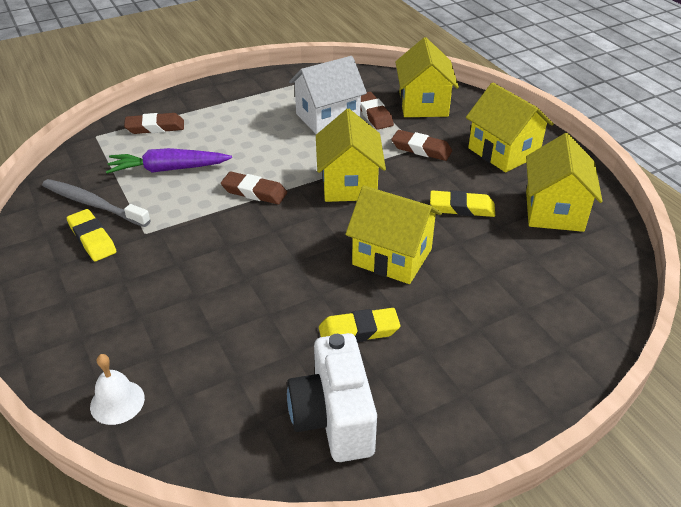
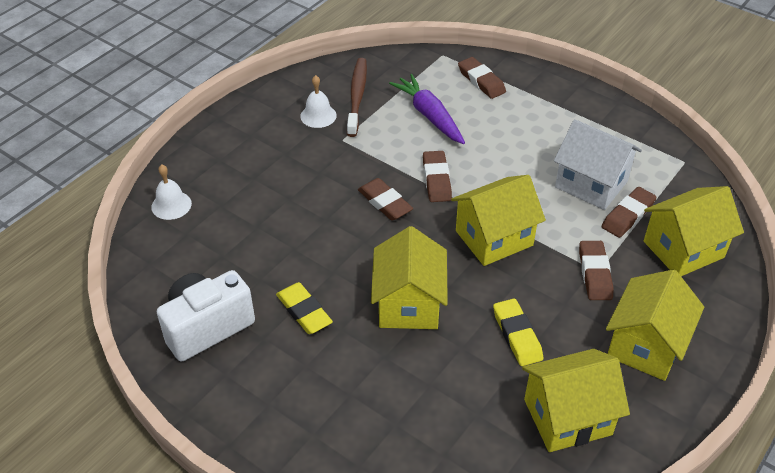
camera: 65 degrees right, 5 degrees up
(92, 239) = (318, 116): yellow eraser -> white bell
(93, 204) = (357, 96): grey toothbrush -> brown toothbrush
(256, 232) = (385, 203): none -> brown eraser

